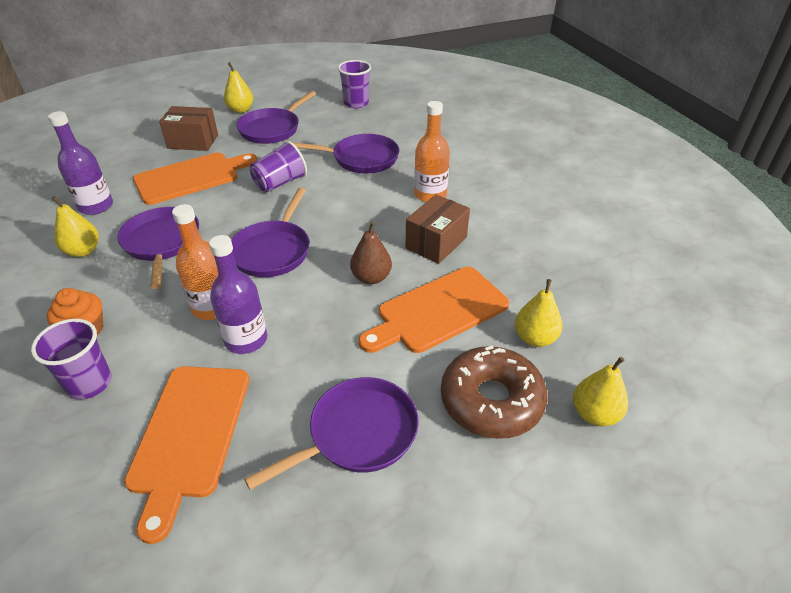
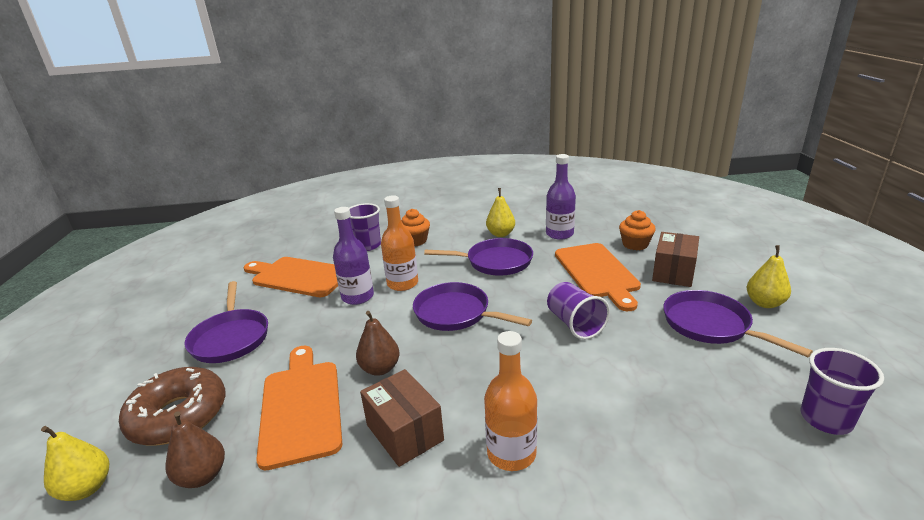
camera: 110 degrees right, 15 degrees down
(134, 160) = (635, 244): none -> orange cupcake
(361, 159) = (624, 396): purple pan -> none
(535, 338) = (202, 476): yellow pear -> brown pear

